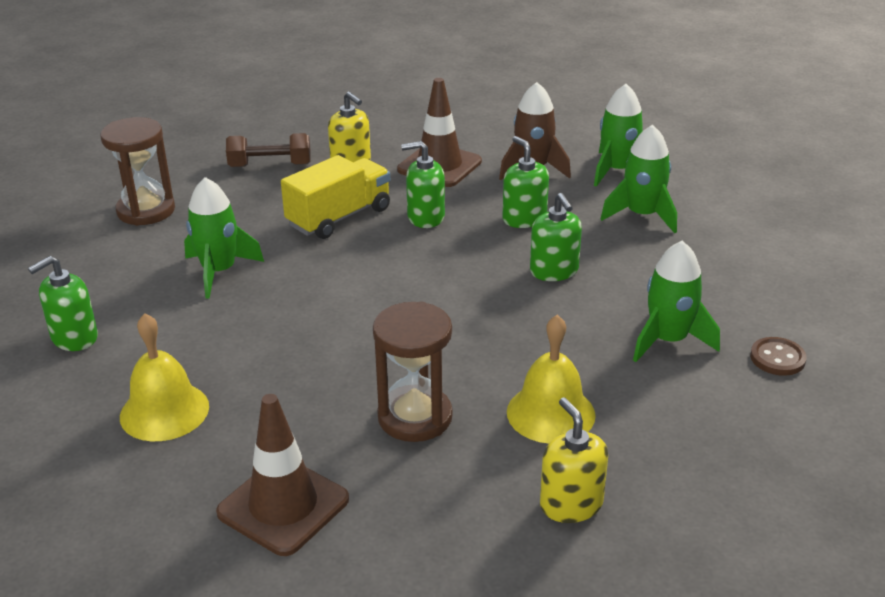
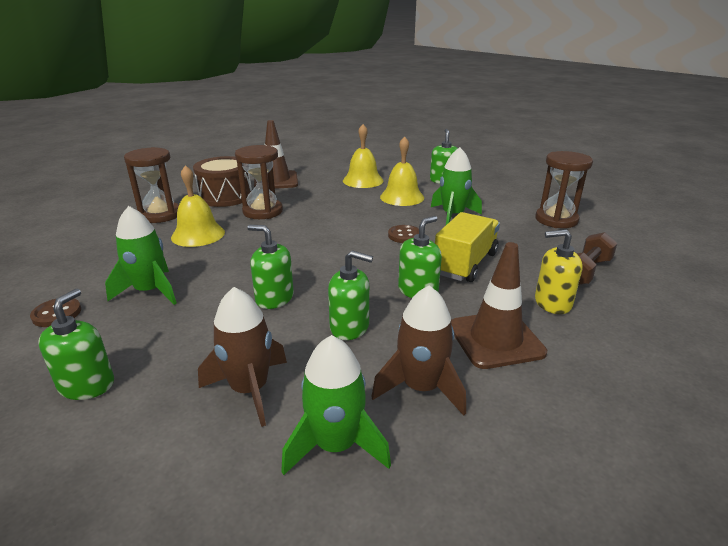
camera: 135 degrees right, 5 degrees down
(198, 336) = (402, 197): none -> yellow bell
(324, 274) = (404, 235): none -> brown button
(339, 217) = (465, 264): yellow truck -> yellow truck turned 150 degrees counterclockwise
(422, 502) = (225, 196): none -> brown drum
(571, 504) = (160, 215): yellow soap dispenser -> brown hourglass
(642, 215) = (250, 390): green rocket -> brown rocket
(759, 271) = (87, 385): none -> green soap dispenser

